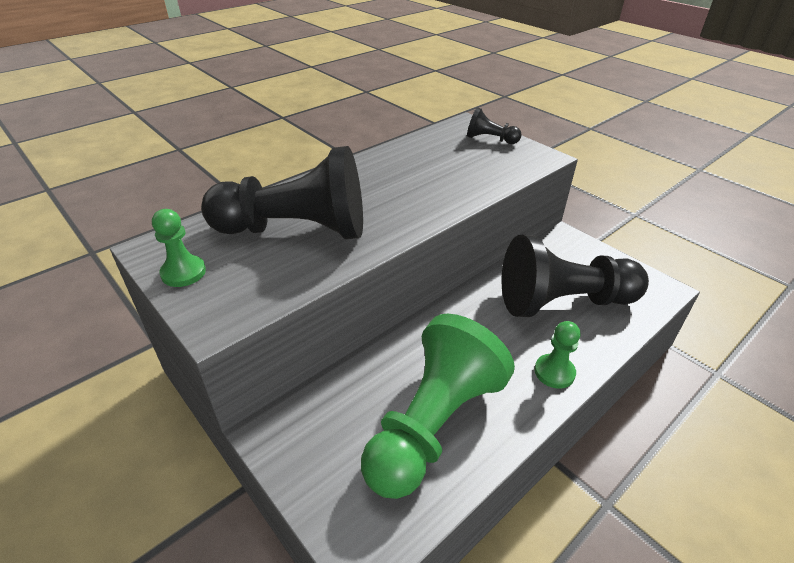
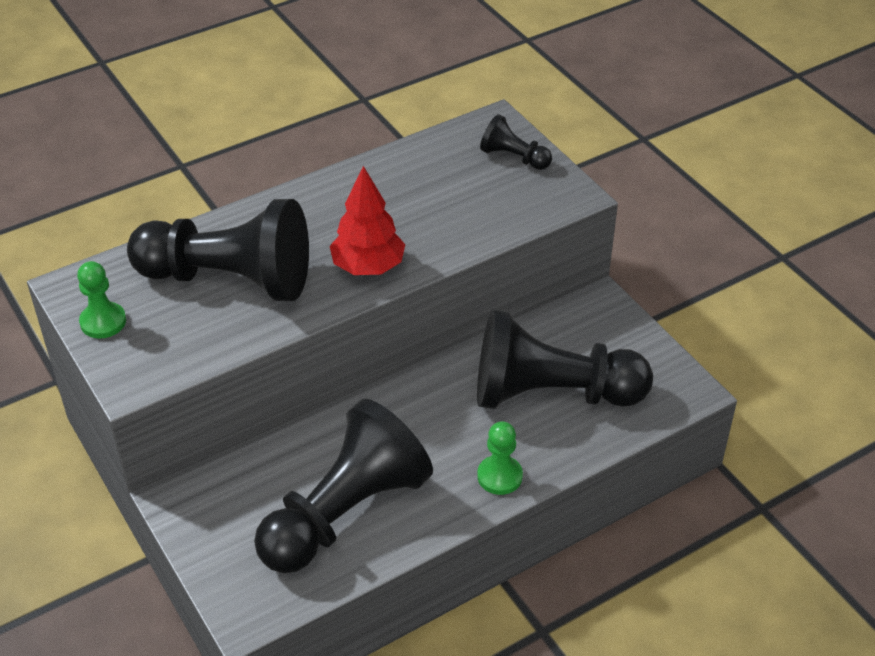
camera: 10 degrees right, 5 degrees up
(411, 211) = (368, 267): none -> red tree
(433, 424) = (345, 513): green pawn -> black pawn

